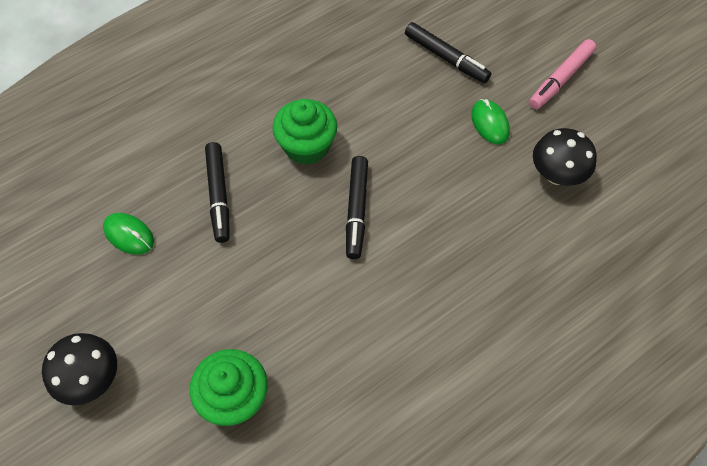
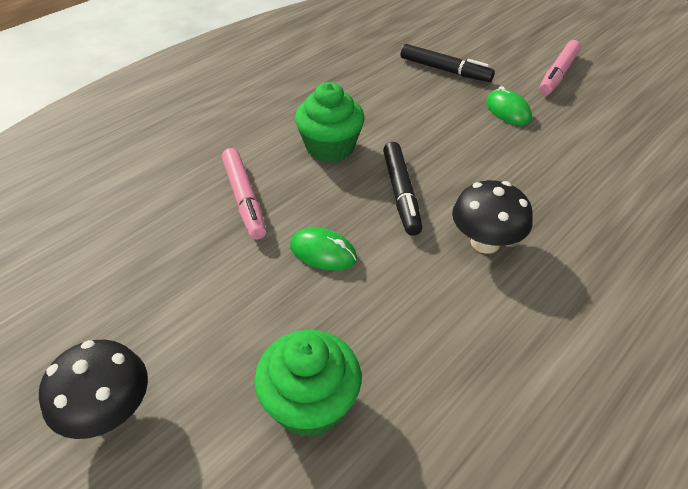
camera: 10 degrees left, 15 degrees down
(129, 235) = (144, 247): green mouse -> green mouse (323, 252)
(218, 196) = (244, 199): black marker -> pink marker
(557, 175) = (592, 141): black mushroom -> black mushroom (485, 242)

